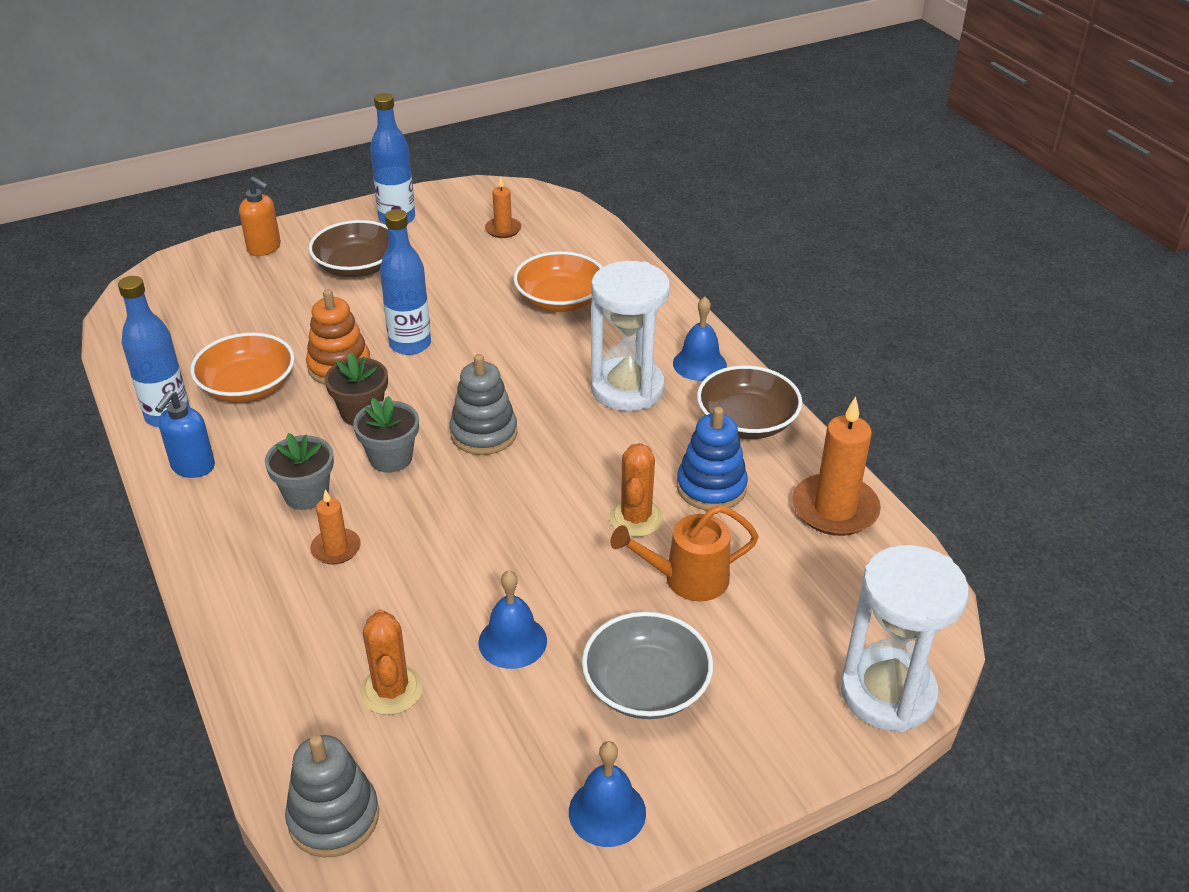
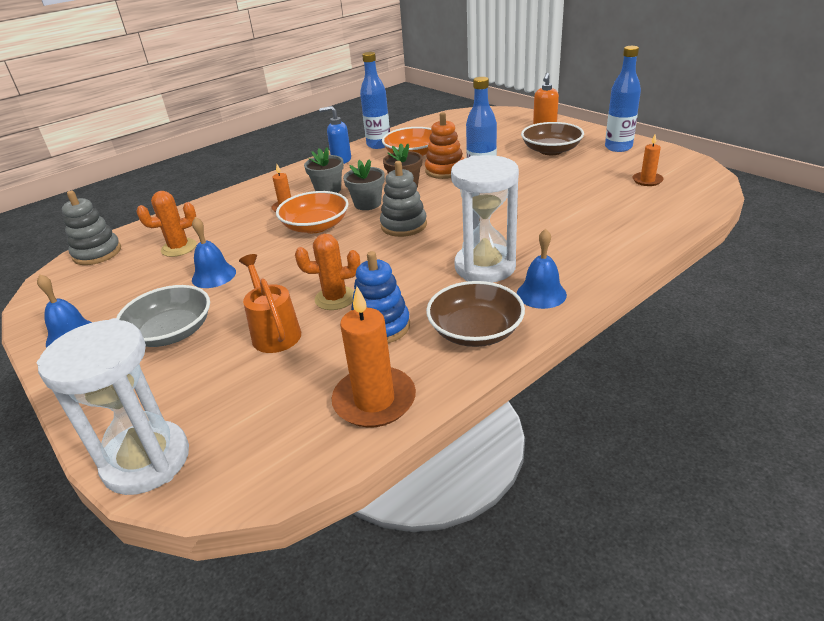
camera: 80 degrees right, 5 degrees down
(560, 300) = (577, 219): orange bowl -> orange bowl (315, 226)

